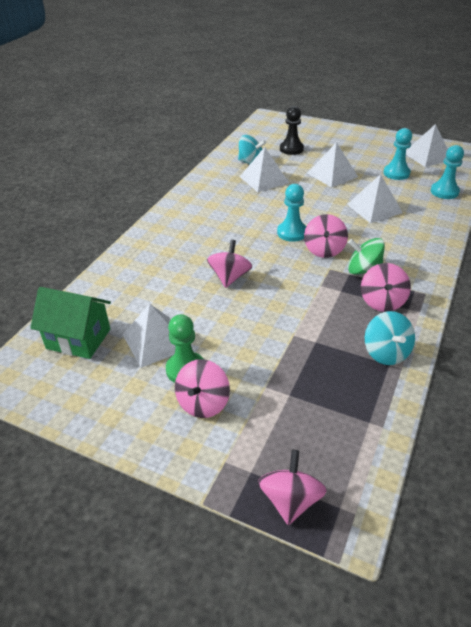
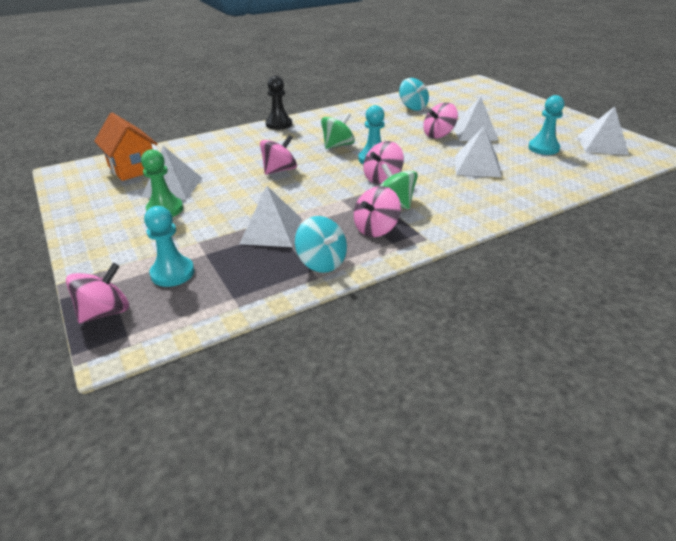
camera: 35 degrees right, 5 degrees down
(78, 339) = (133, 168): green house -> orange house
(203, 403) = (145, 232): pink spinning top -> pink spinning top (438, 135)
(243, 229) = (338, 145): none -> green spinning top
(264, 179) = (406, 120): white pyramid -> white pyramid (271, 230)
(291, 149) = (464, 107): black pawn -> black pawn (279, 124)
(386, 352) = (322, 262): turquoise spinning top -> turquoise spinning top turned 60 degrees counterclockwise
(444, 192) = (575, 175): turquoise pawn -> turquoise pawn (172, 273)

